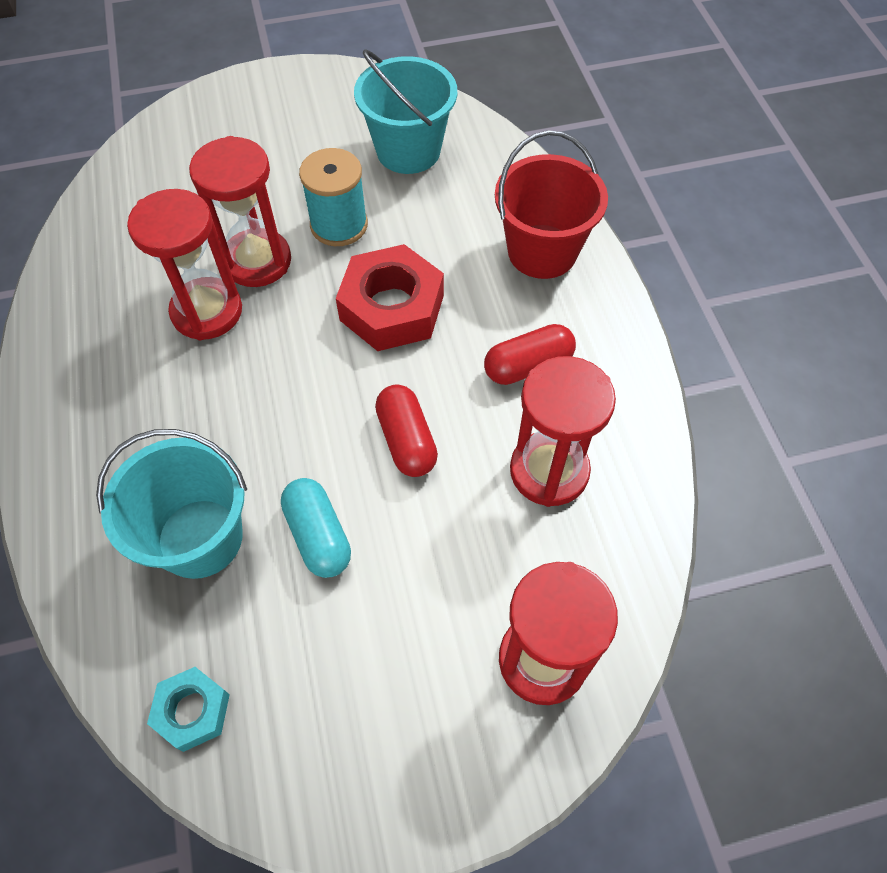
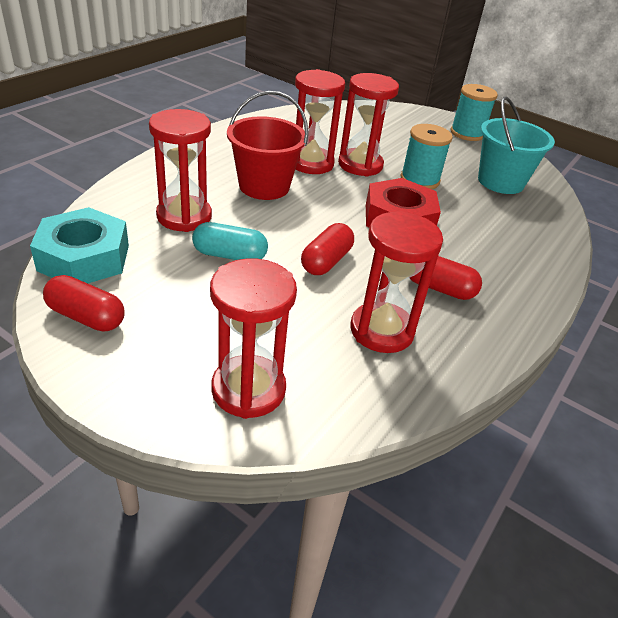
camera: 45 degrees right, 20 degrees down
(192, 711) = (84, 257): turquoise nut -> turquoise nut, size x1.81
(200, 538) = (184, 216): turquoise bucket -> red hourglass
(291, 95) = (467, 133): none -> turquoise spool
(312, 768) = (86, 317): none -> red capsule
(318, 535) = (229, 255): turquoise capsule -> turquoise capsule turned 75 degrees clockwise
(542, 251) = (522, 259): red bucket -> red bucket (264, 186)

